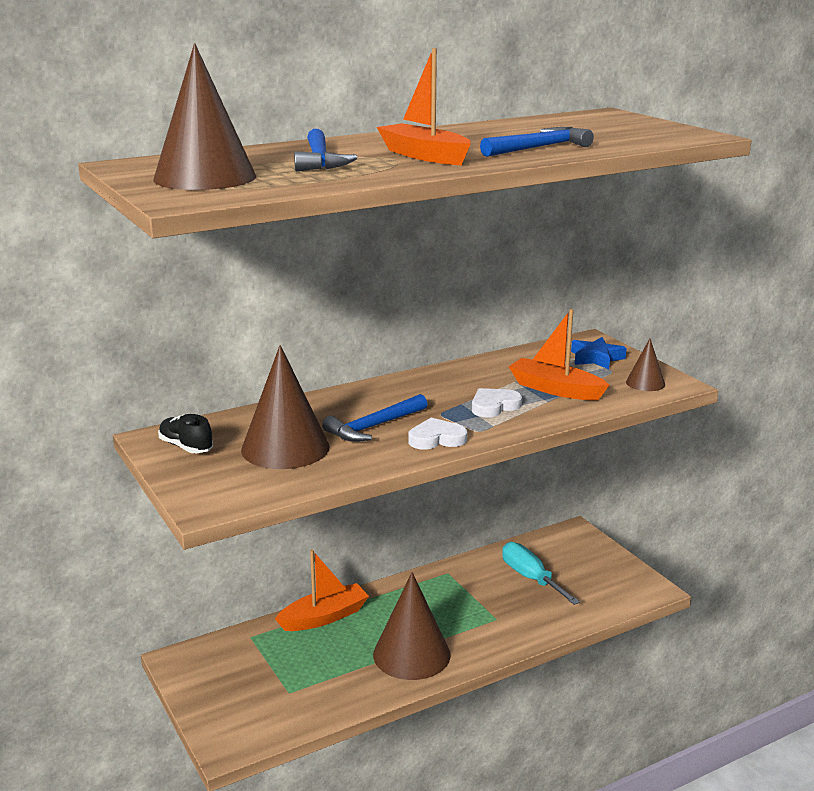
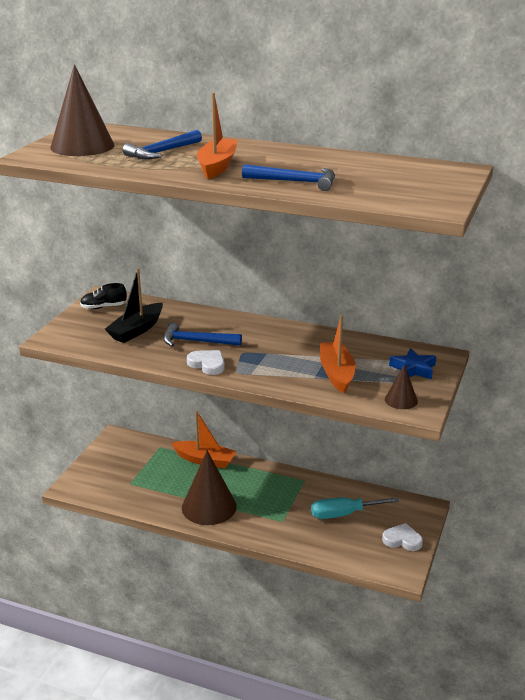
camera: 50 degrees right, 5 degrees up
(186, 447) = (103, 307): black shoe -> black shoe turned 105 degrees counterclockwise
(285, 448) = (136, 330): brown cone -> black boat
(494, 406) = (279, 364): white heart -> white heart (402, 540)
(531, 578) = (343, 514): turquoise screwdriver -> turquoise screwdriver turned 120 degrees counterclockwise

